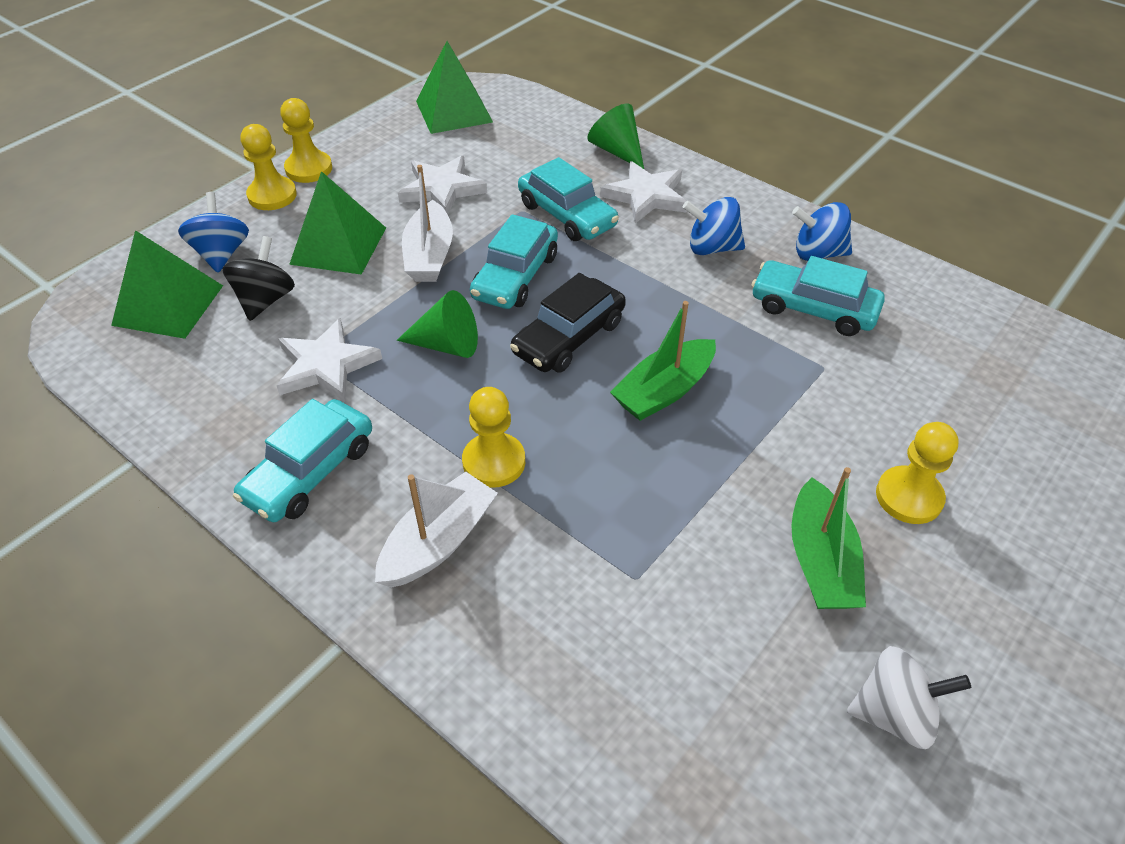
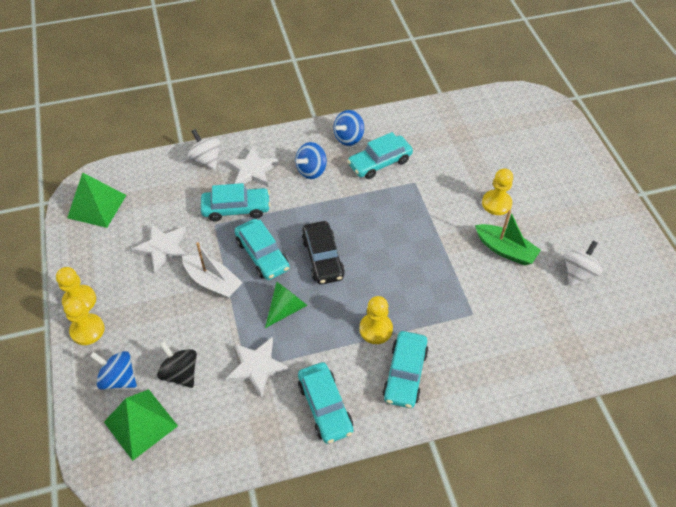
camera: 55 degrees left, 5 degrees up
(338, 245) = (166, 318): green pyramid -> none
(438, 542) = (405, 374): white boat -> turquoise car
(617, 151) = (206, 160): green cone -> white spinning top
(664, 391) = (384, 244): green boat -> none

